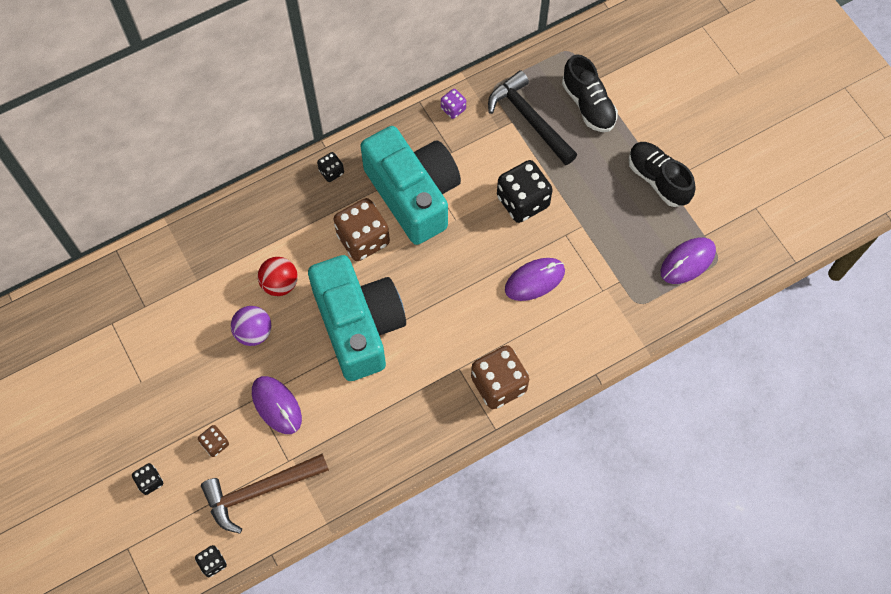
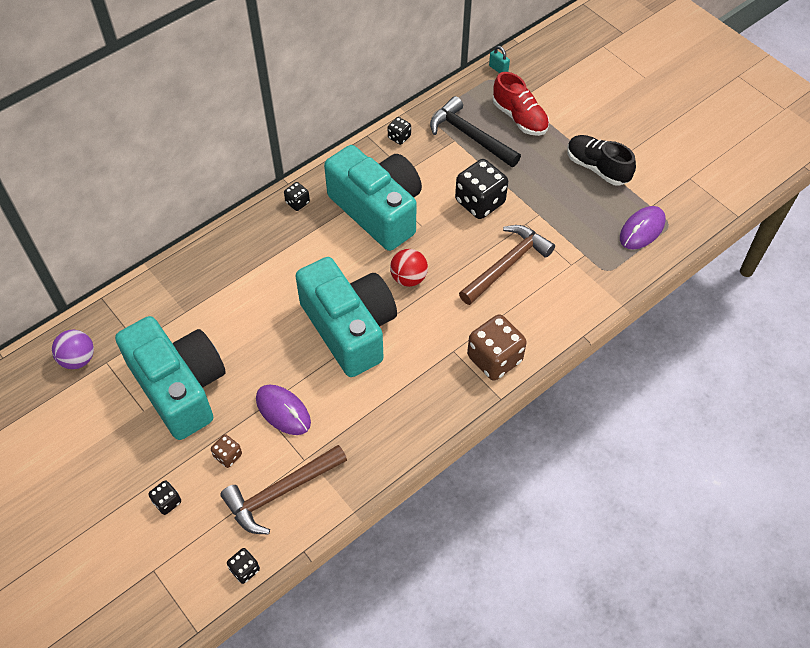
camera: 10 degrees left, 10 degrees down
(179, 362) = (180, 387): none -> turquoise camera
(254, 332) = (249, 349): purple ball -> purple ball (78, 359)
(280, 284) = (266, 303): red ball -> red ball (408, 278)
(363, 239) = (338, 254): brown dice -> none
(453, 109) = (399, 137): purple dice -> black dice
(534, 280) = (506, 265): purple mouse -> brown hammer
(578, 39) = (498, 69): none -> turquoise padlock
(588, 105) = (519, 118): black shoe -> red shoe

